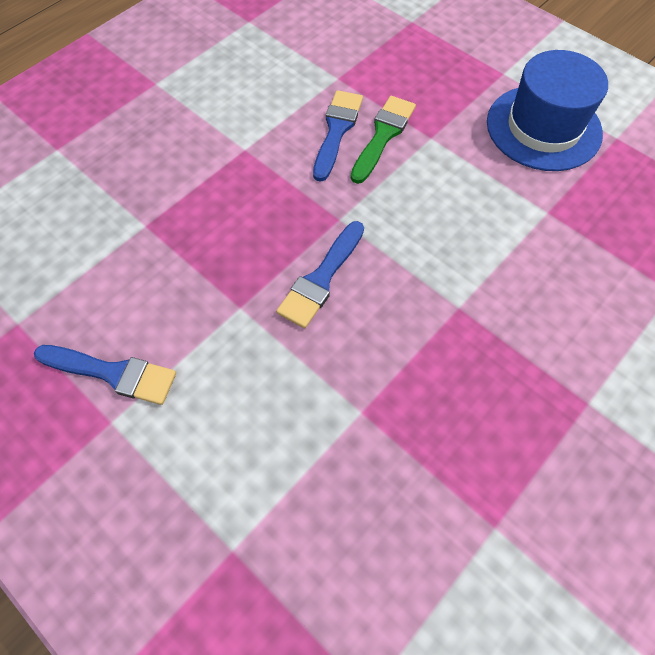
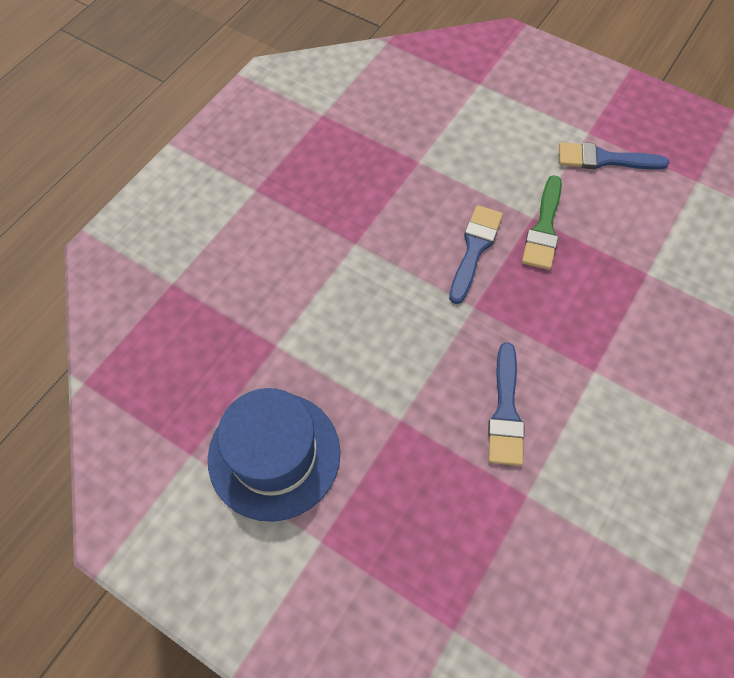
camera: 170 degrees right, 0 degrees up
(383, 136) = (453, 412): green brush -> green brush (544, 228)

